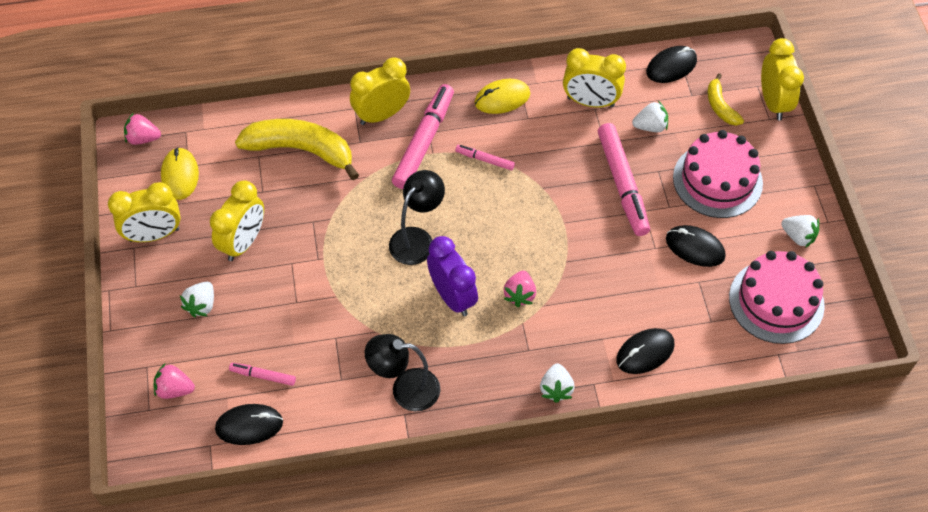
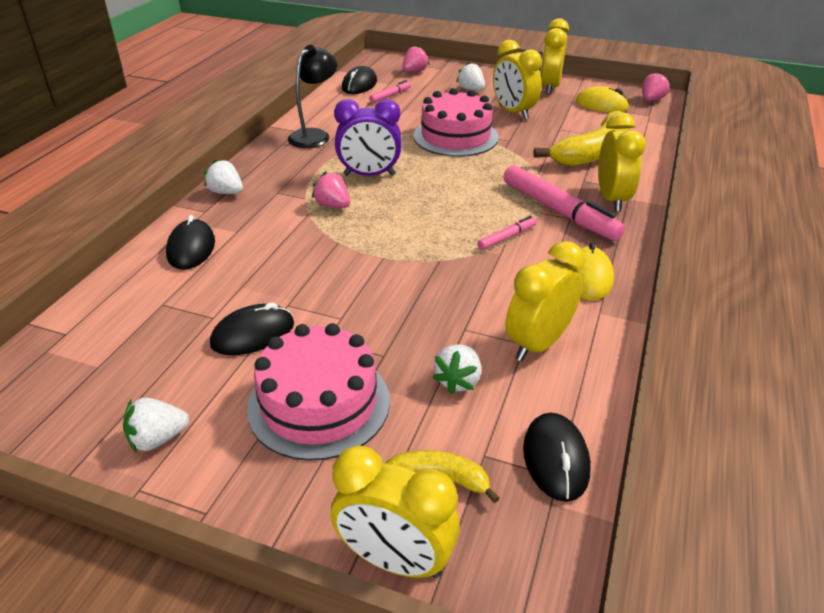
camera: 120 degrees right, 20 degrees down
(417, 239) = (446, 176): black lamp -> none
(622, 184) = (391, 317): pink marker -> none
(776, 301) = (114, 365): pink cake -> pink cake (455, 136)

